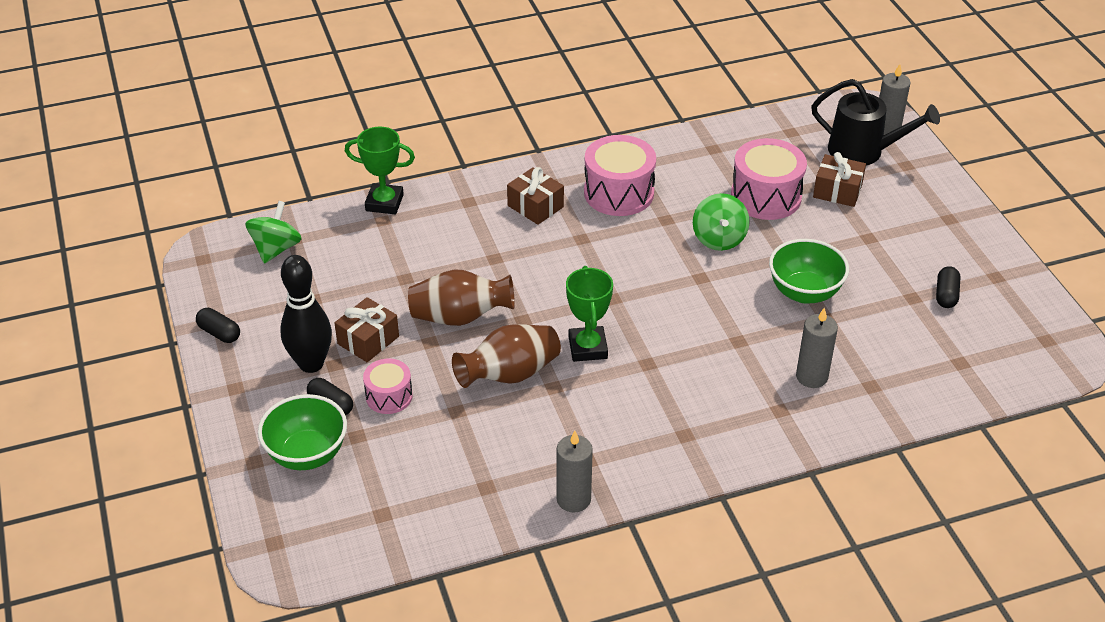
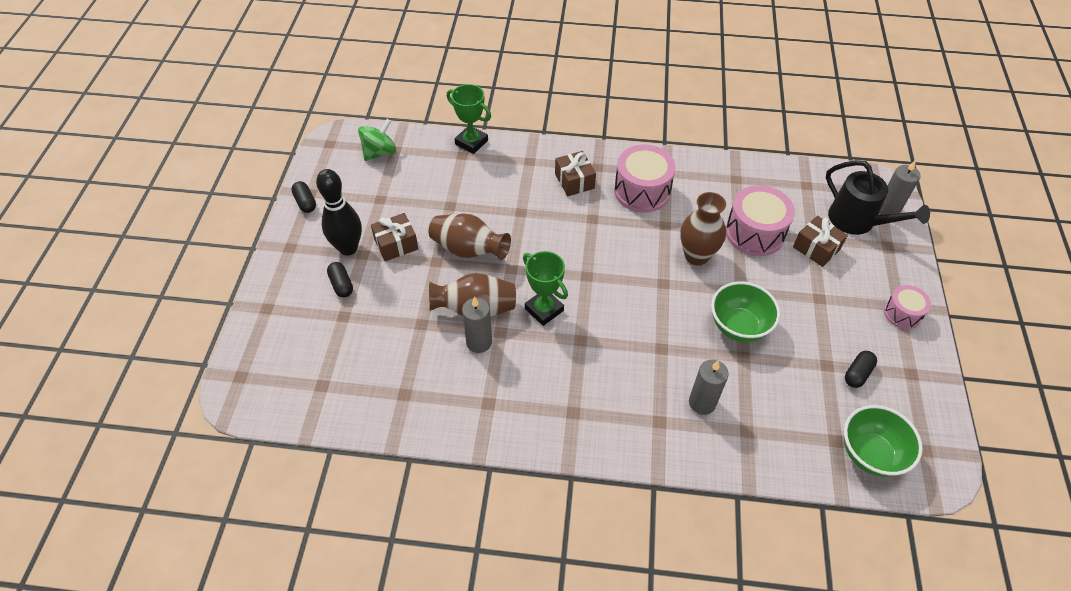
camera: 25 degrees right, 10 degrees up
(307, 454) = (303, 317): green bowl -> green bowl (870, 454)
(389, 396) = (383, 293): pink drum -> pink drum (902, 313)
(573, 499) = (459, 431): grey candle -> grey candle (479, 342)
(588, 348) = (544, 309): green trophy -> green trophy turned 60 degrees counterclockwise
(719, 239) = (696, 256): green spinning top -> brown vase

